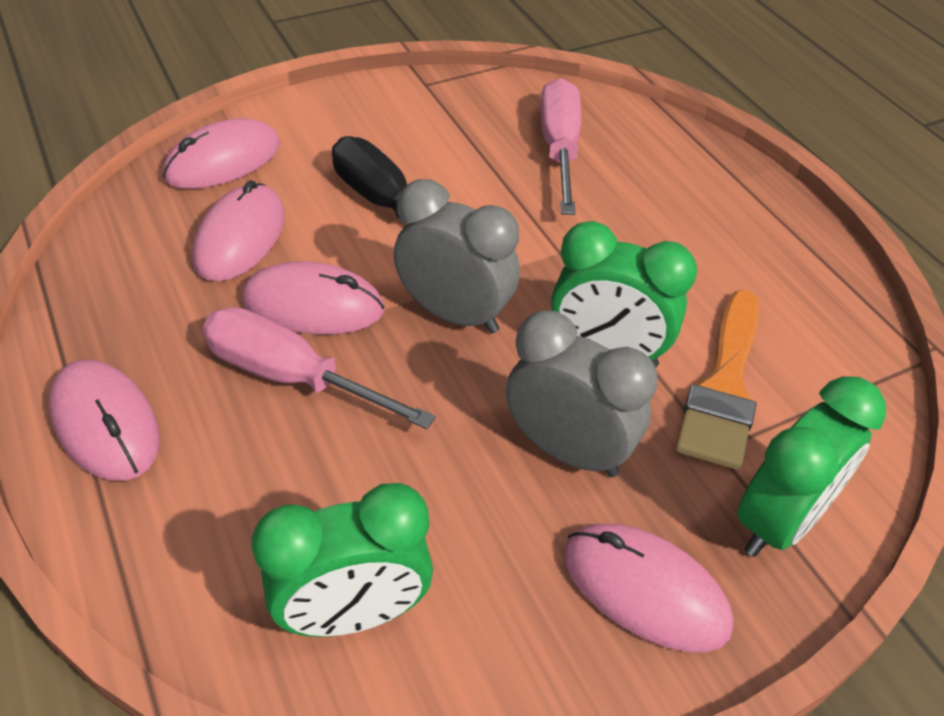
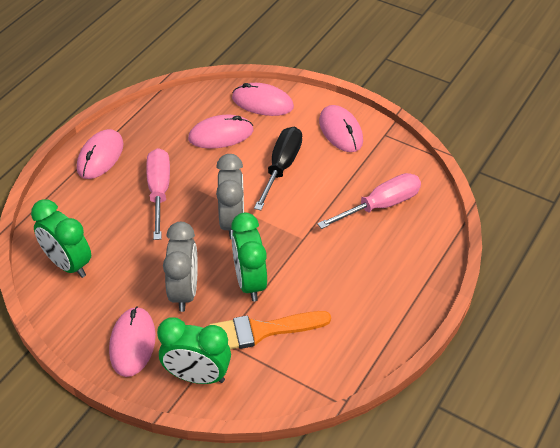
camera: 60 degrees right, 0 degrees up
(313, 305) = (201, 177): pink mouse -> pink mouse (340, 131)

